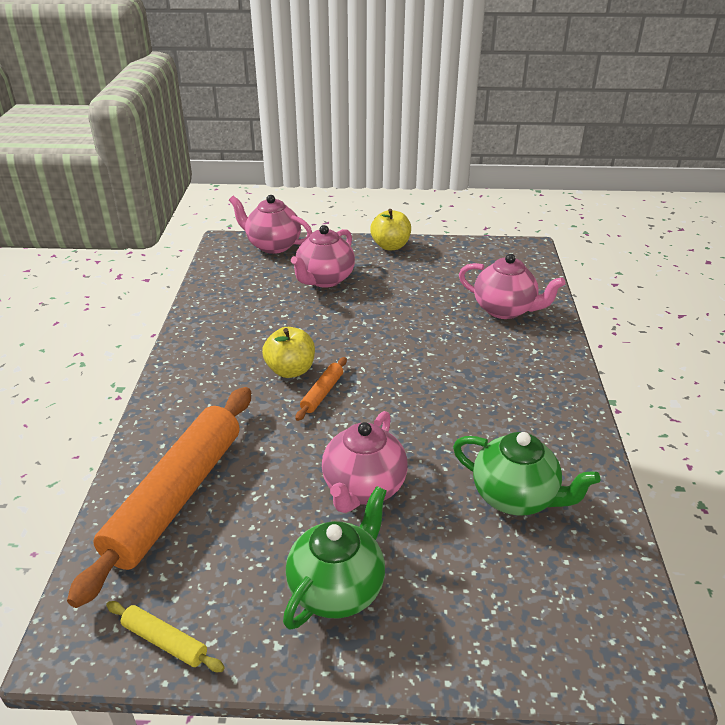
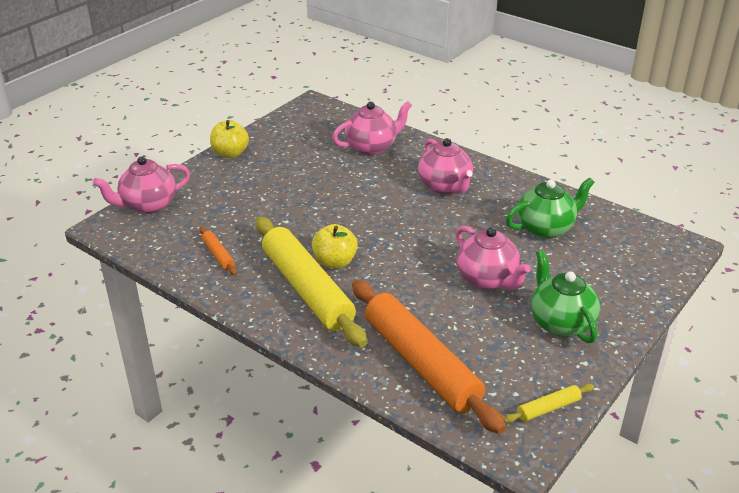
camera: 55 degrees left, 0 degrees up
(234, 373) = (307, 289): none -> yellow rolling pin
(322, 393) = (377, 258): orange rolling pin -> orange rolling pin (218, 255)
(324, 279) = (236, 201): pink teapot -> pink teapot (445, 186)

